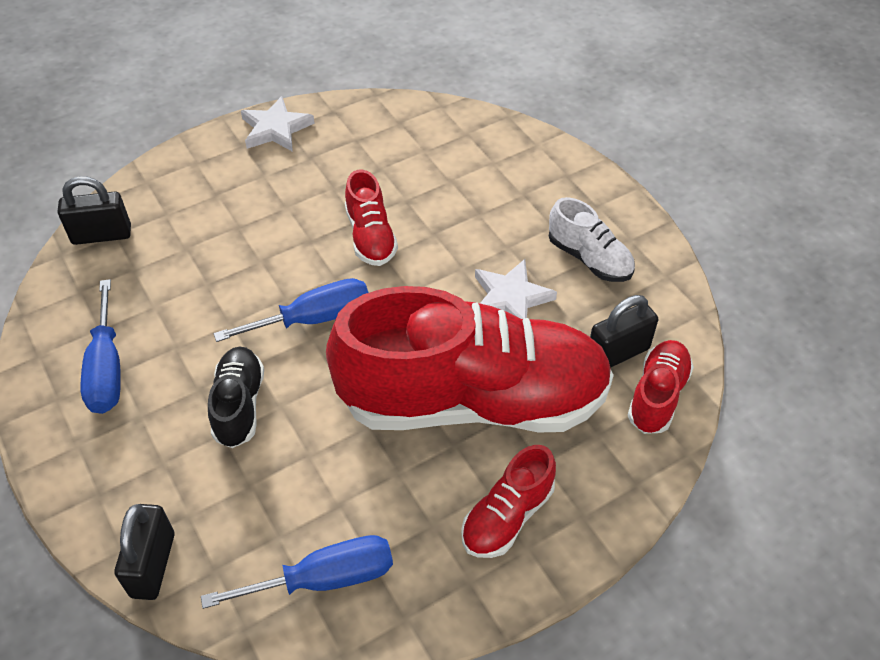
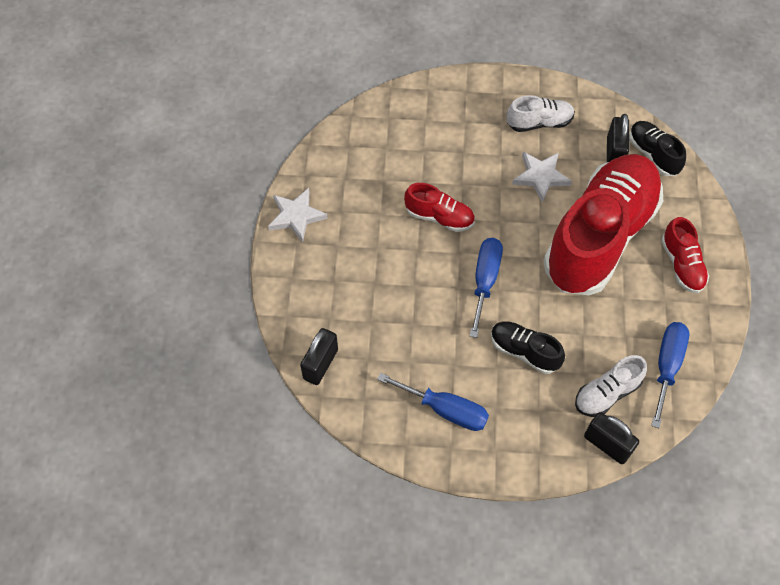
camera: 55 degrees left, 10 degrees up
(234, 526) = (607, 393): none -> white shoe
(657, 396) = (653, 154): red shoe -> black shoe

